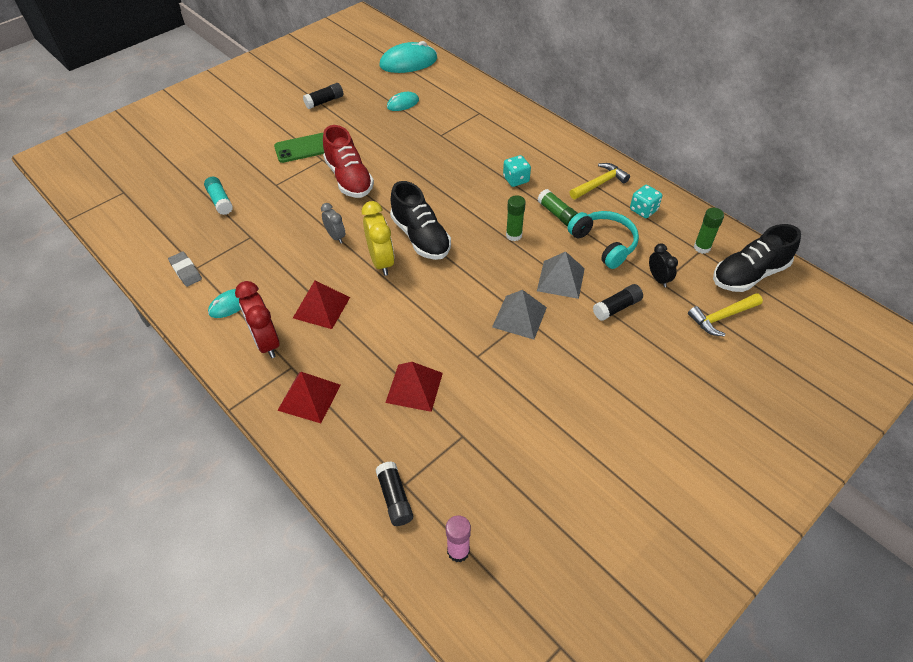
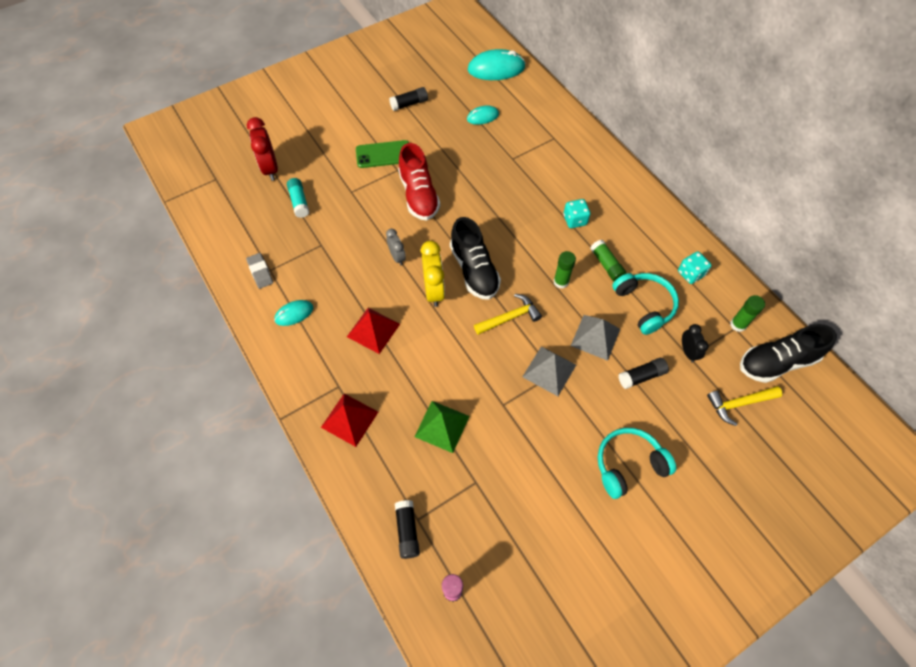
camera: 10 degrees right, 10 degrees up
(266, 342) = (320, 357): red clock -> red clock (270, 168)
(414, 387) = (442, 426): red pyramid -> green pyramid
(599, 184) = (654, 237): yellow hammer -> yellow hammer (510, 317)
(623, 392) = (628, 465): none -> turquoise headphones

